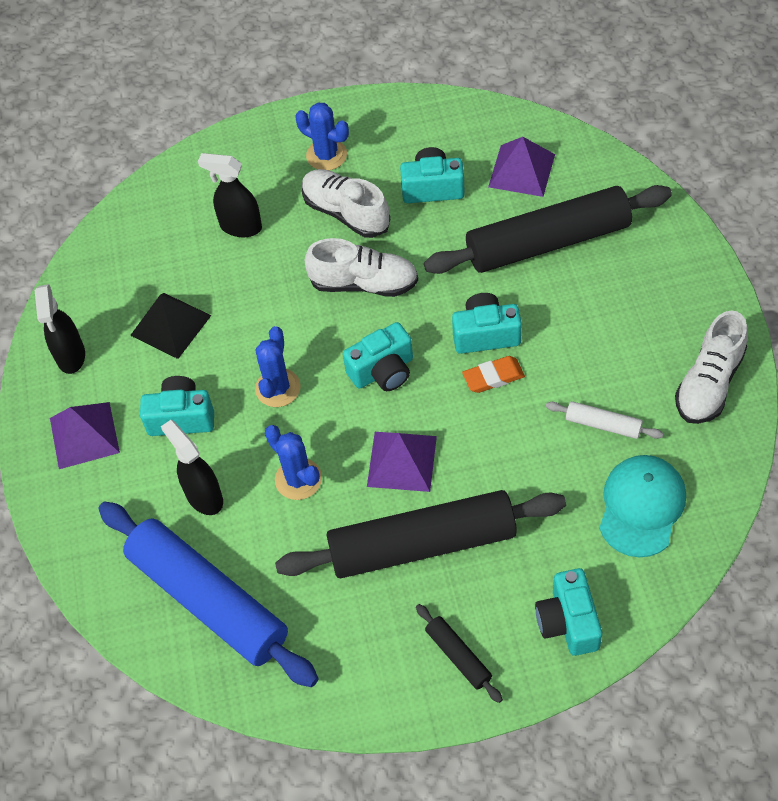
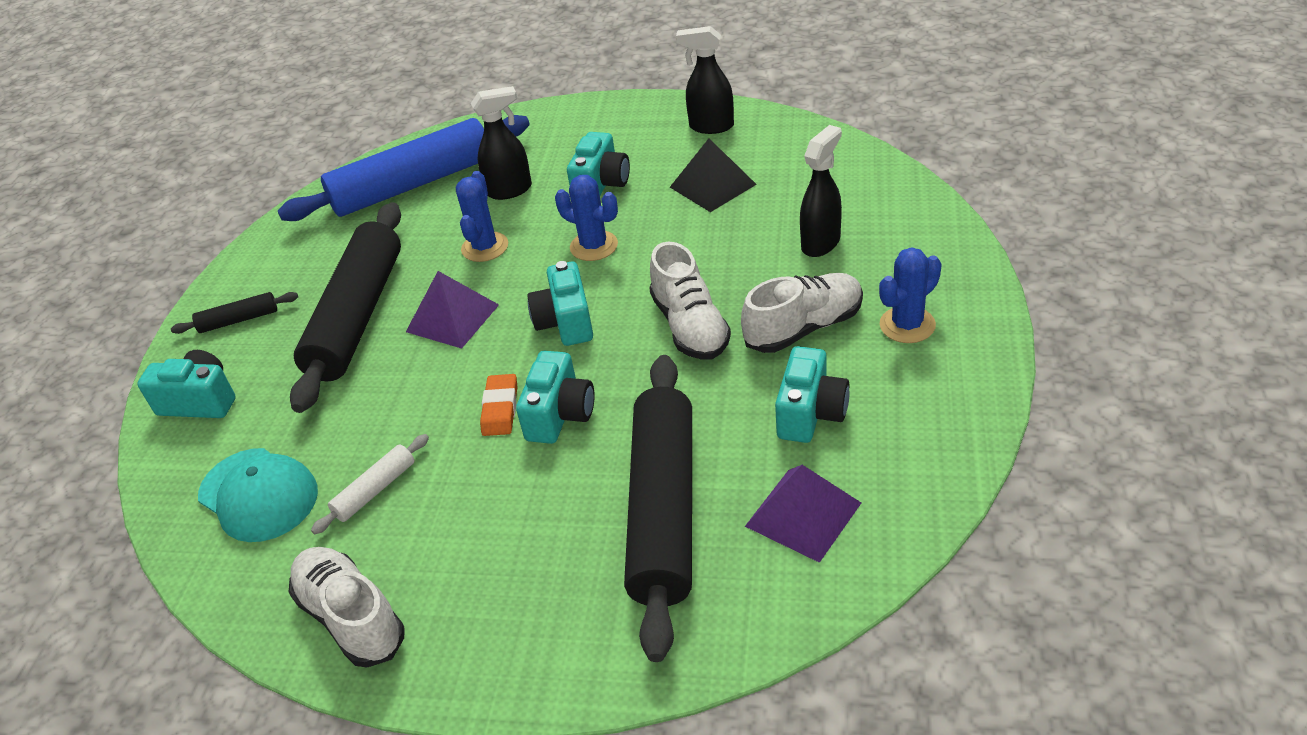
camera: 110 degrees right, 15 degrees down
(84, 435) = (620, 130): purple pyramid -> none
(298, 479) = (485, 247): blue cactus -> blue cactus turned 60 degrees counterclockwise
(364, 283) = (690, 326): white shoe -> white shoe turned 45 degrees counterclockwise

